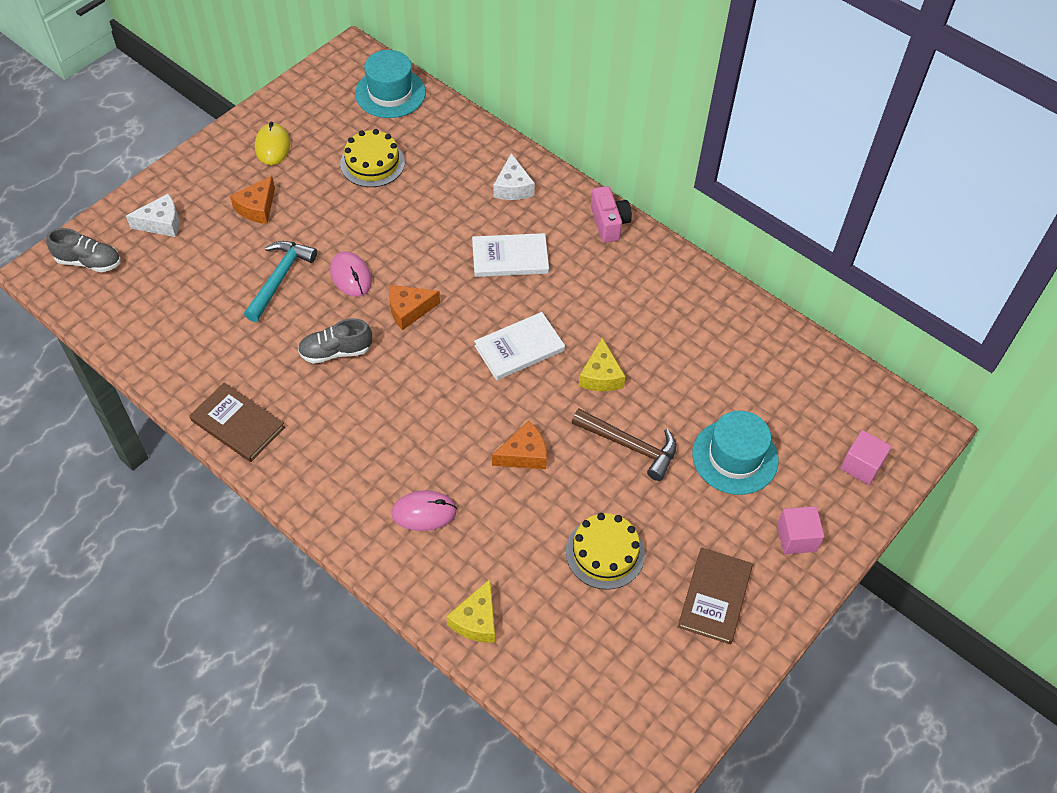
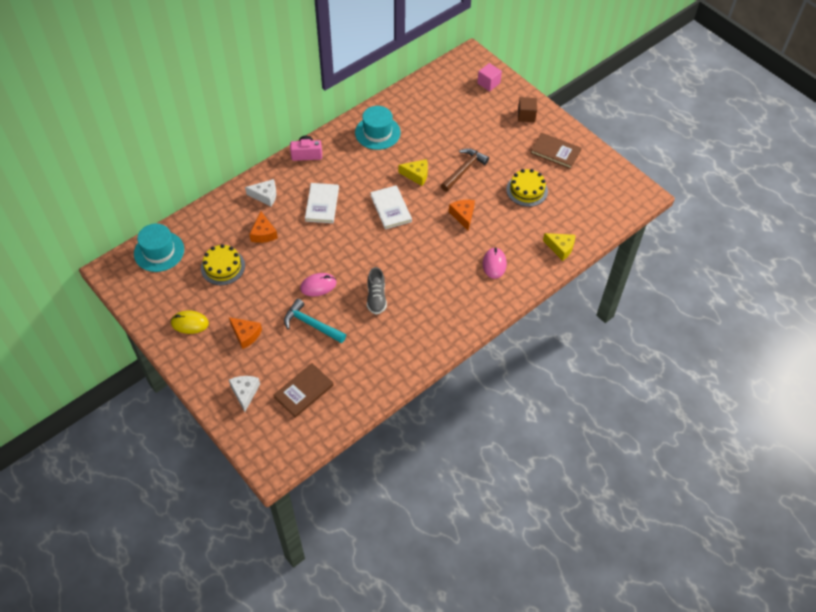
camera: 80 degrees left, 0 degrees up
(89, 262) = (270, 438): grey shoe -> none
(237, 424) = (422, 351): brown book -> brown book (304, 391)
(409, 310) = (352, 258): orange cheese -> orange cheese (263, 233)
(735, 457) = (477, 129): turquoise hat -> turquoise hat (377, 132)
(796, 538) = (526, 115): pink cube -> brown cube

